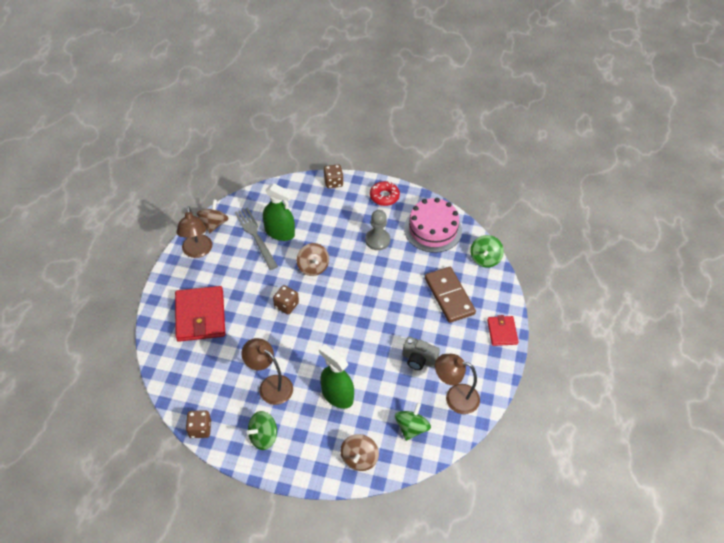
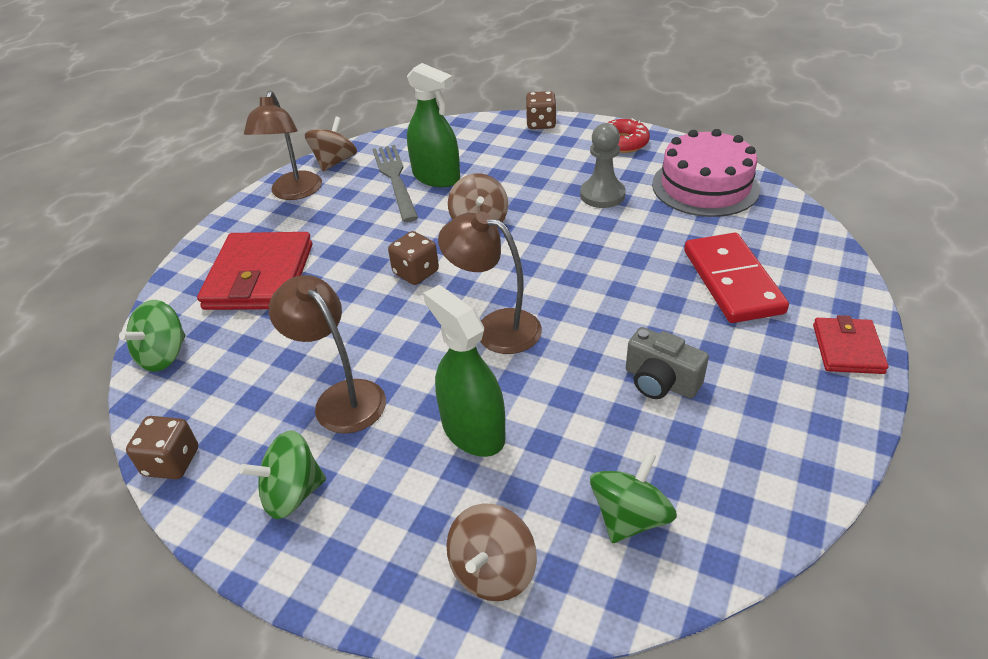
camera: 15 degrees right, 10 degrees down
(449, 296) = (732, 281): brown domino -> red domino
(455, 397) = (739, 463): brown lamp -> brown lamp (495, 327)
(485, 259) = (805, 231): green spinning top -> green spinning top (164, 355)

